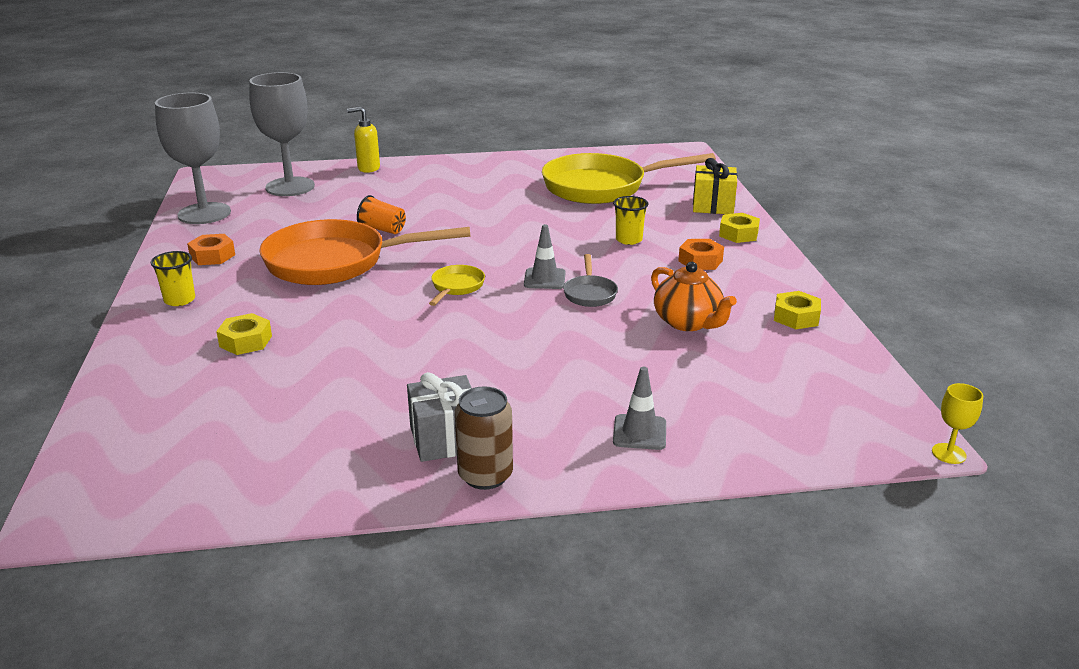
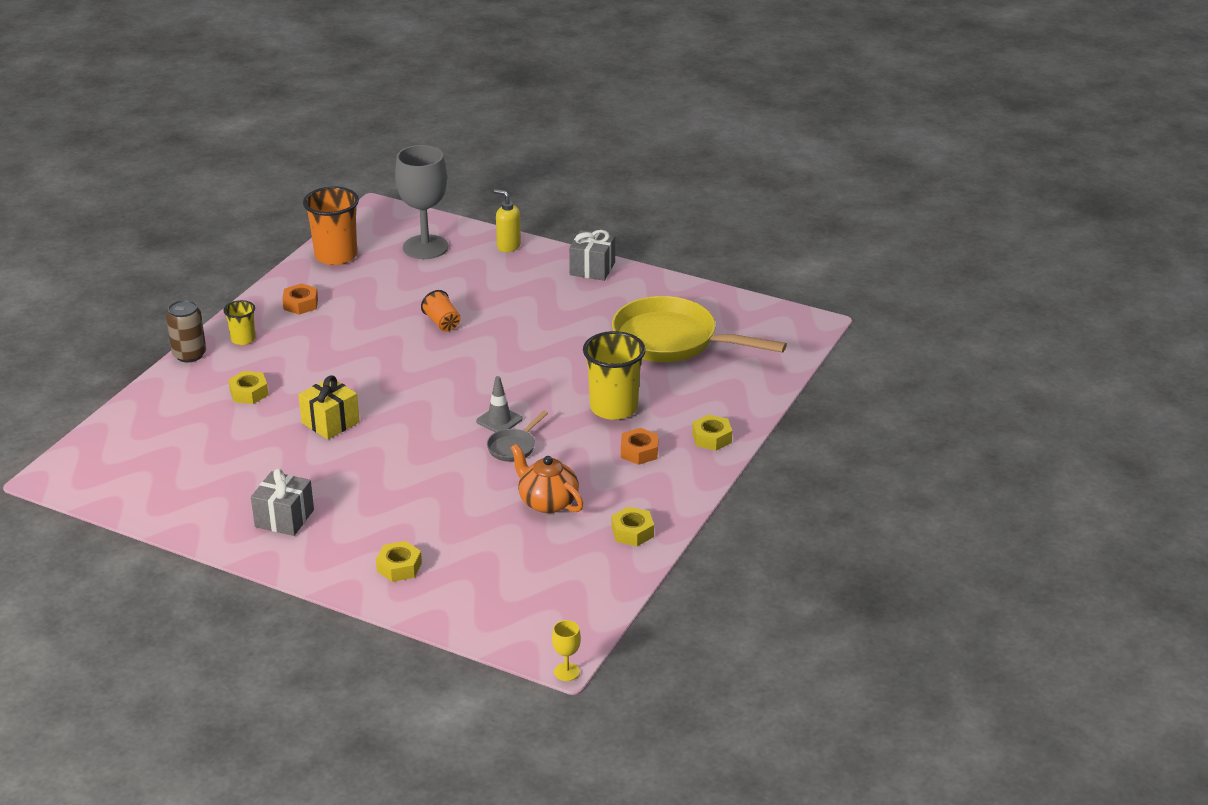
camera: 35 degrees right, 5 degrees up
(204, 213) = (336, 256): grey goblet -> orange cup
(336, 262) = (374, 344): orange pan -> none
(456, 287) = (429, 402): yellow pan -> none
(463, 164) = (592, 269): none -> grey gift
(485, 475) = (278, 552): brown can -> brown can (189, 355)
(629, 240) = (614, 408): yellow cup -> yellow cup, size x1.87
(639, 432) = (399, 567): grey traffic cone -> yellow nut
(688, 322) = (547, 502): orange teapot -> orange teapot turned 135 degrees clockwise
(713, 205) = (737, 399): yellow gift -> yellow gift (330, 422)

